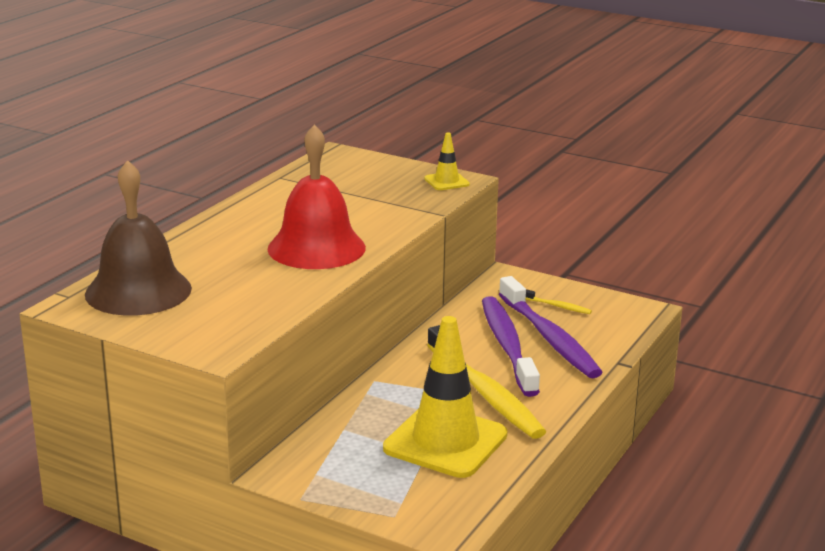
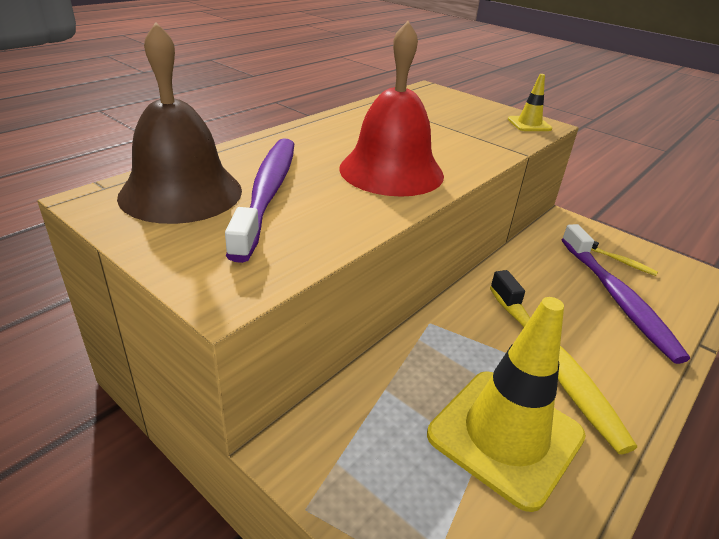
camera: 10 degrees right, 10 degrees up
(507, 346) = (573, 301): purple toothbrush -> purple toothbrush (267, 193)

